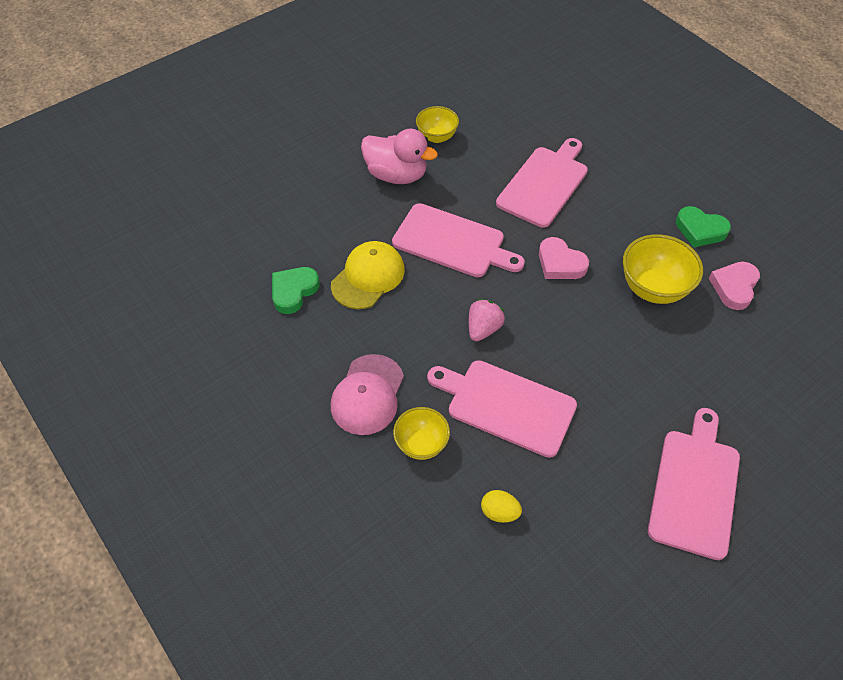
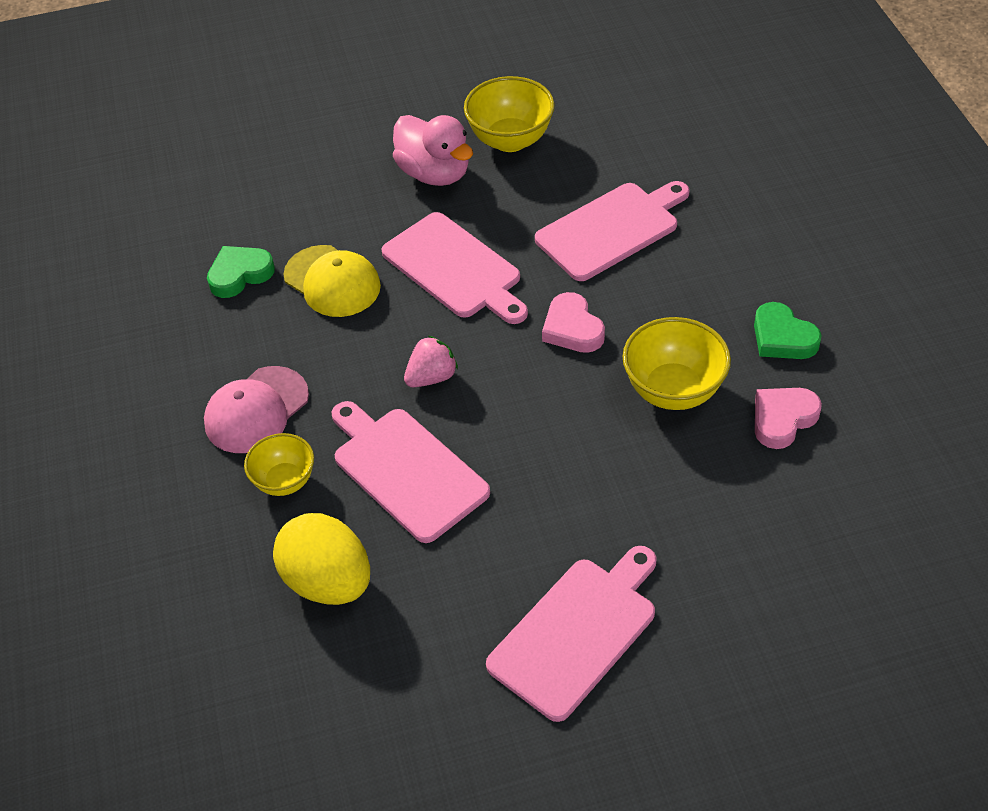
camera: 25 degrees right, 5 degrees down
(368, 277) = (332, 281): yellow cap -> yellow cap turned 75 degrees clockwise
(437, 137) = (510, 140): yellow bowl -> yellow bowl, size x1.57
(499, 512) = (328, 582): yellow egg -> yellow egg, size x2.12

